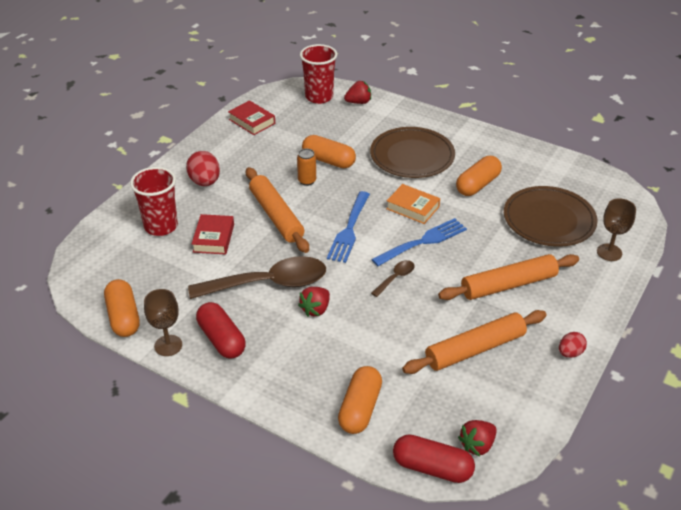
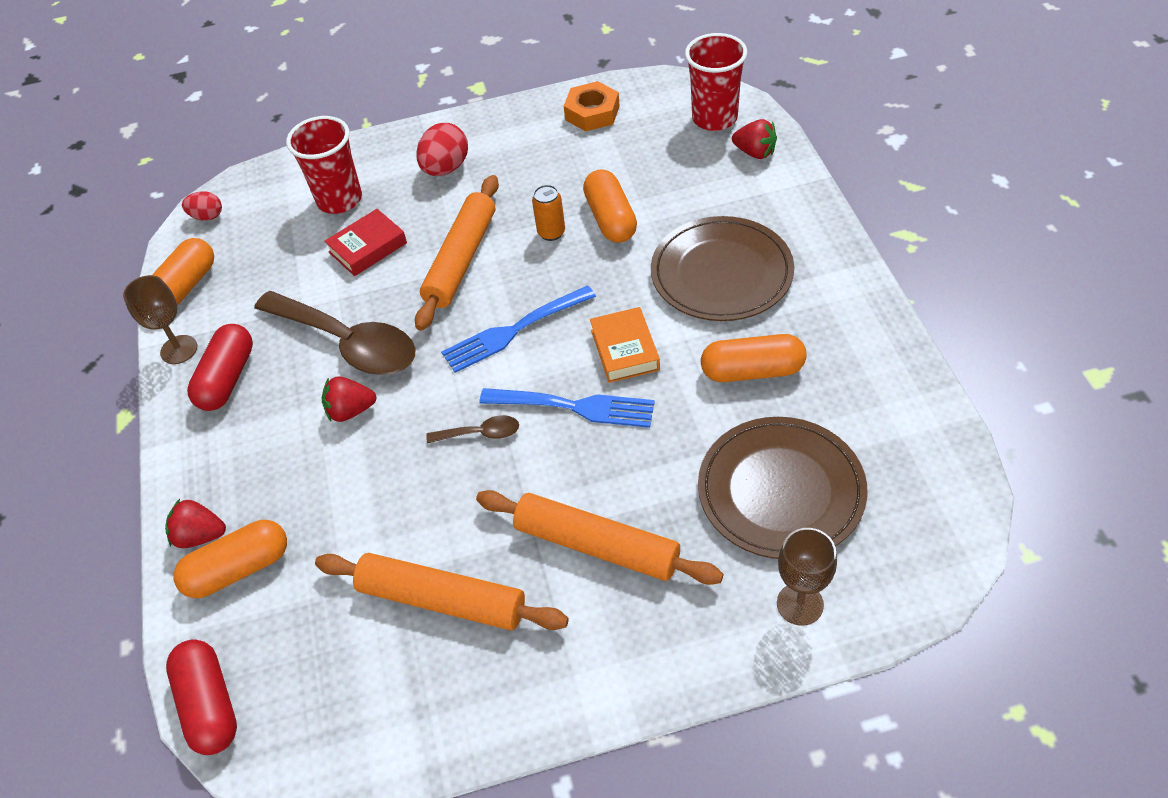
camera: 50 degrees right, 10 degrees up
(252, 121) = (592, 113): red book -> orange nut
(477, 445) = (284, 723): red strawberry -> red strawberry (200, 536)
(570, 353) = (542, 704): red egg -> red egg (207, 216)

